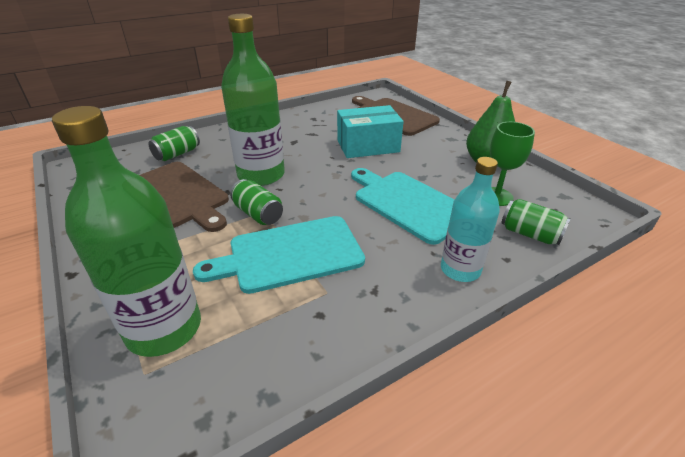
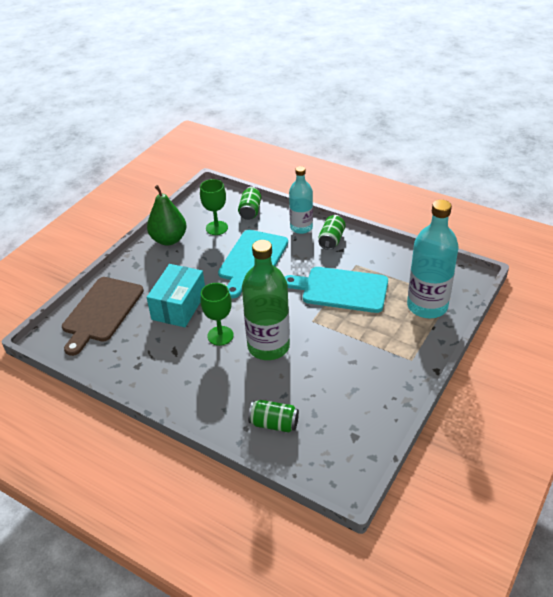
camera: 115 degrees left, 5 degrees up
(164, 328) = (427, 306): green bottle -> turquoise bottle
(177, 195) = (330, 377): brown cutting board -> none
(258, 214) = (316, 321): green can -> green can (331, 240)
(290, 254) = (341, 289): turquoise cutting board -> turquoise cutting board turned 150 degrees clockwise
(305, 156) = (220, 336): none -> green goblet
(368, 146) = (179, 306): turquoise box -> turquoise box turned 60 degrees clockwise

